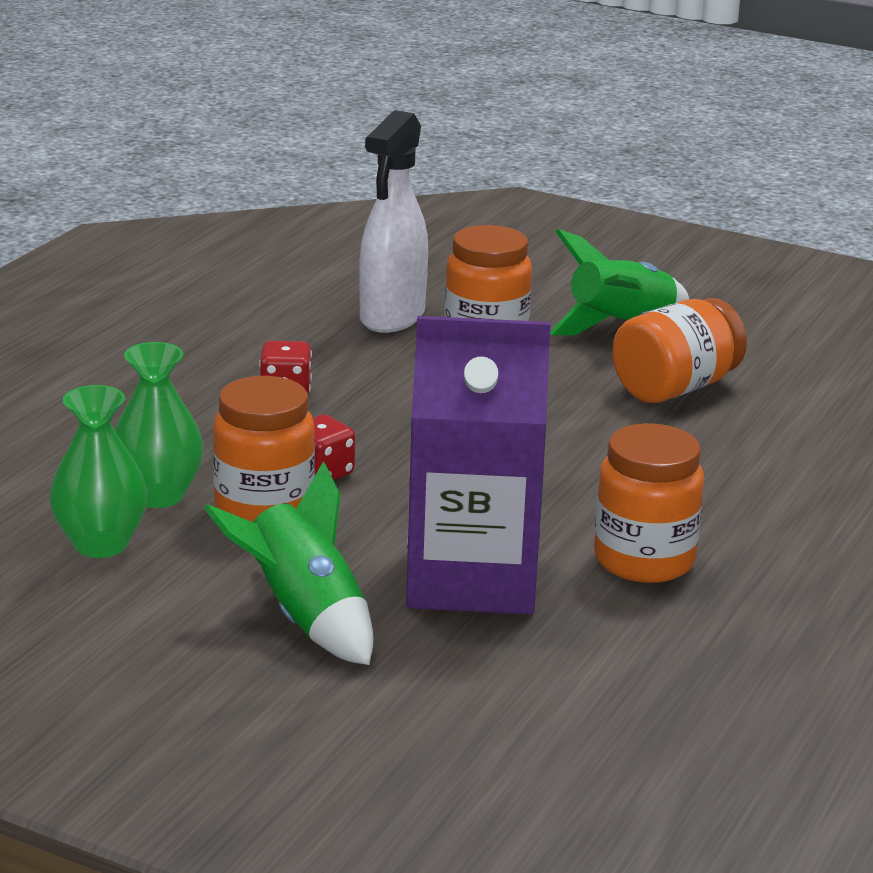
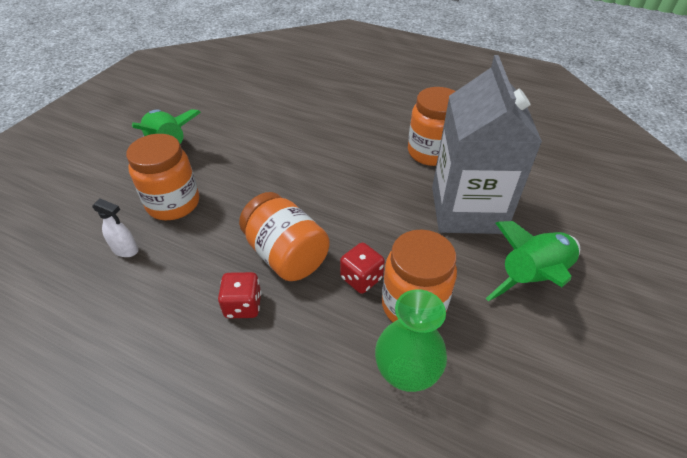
camera: 90 degrees left, 20 degrees up
(101, 544) = (485, 402): green vase -> none
(392, 317) = (126, 250): white spray bottle -> white spray bottle, size x0.45
(471, 579) = (467, 210): purple carton -> grey carton
(675, 388) = (249, 134): orange jar -> orange jar (286, 255)

